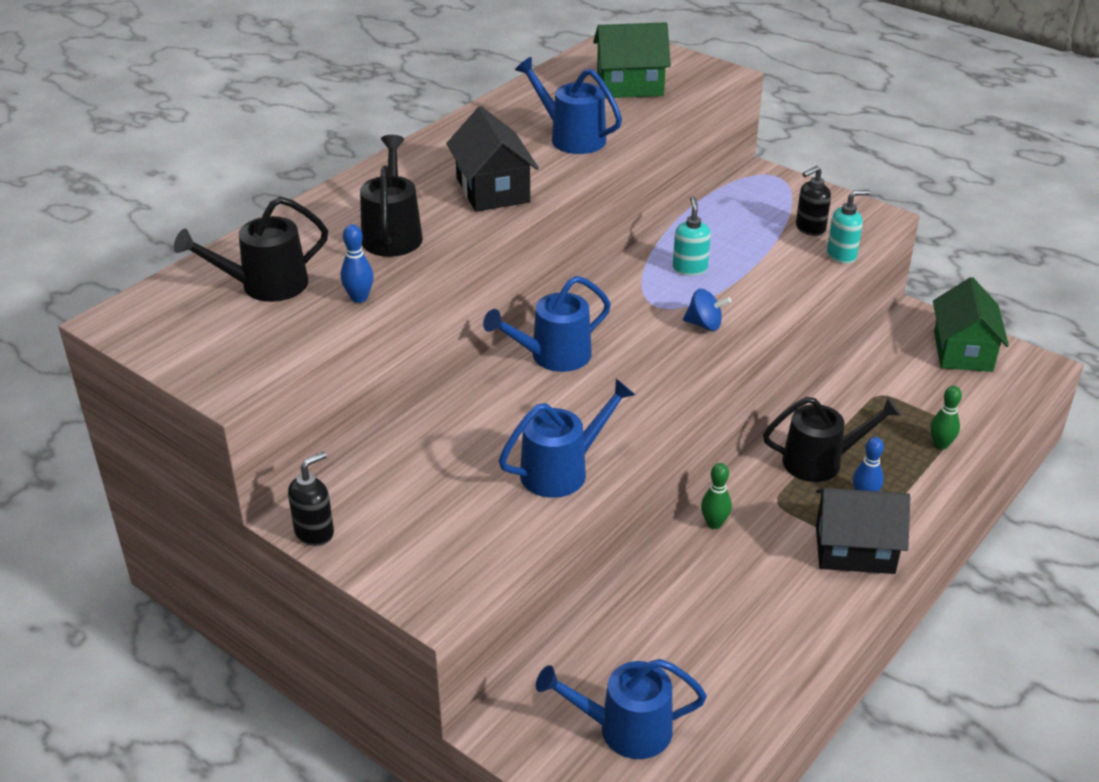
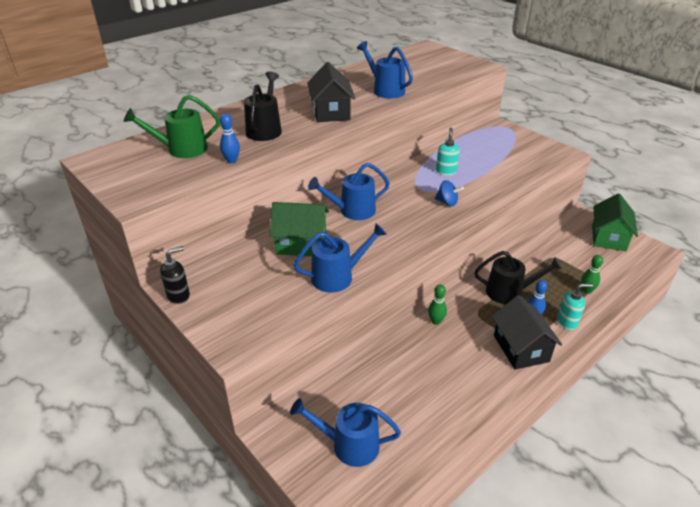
camera: 10 degrees right, 0 degrees up
(265, 286) = (181, 149): black watering can -> green watering can
(630, 86) = (427, 67): green house -> green house (301, 244)
(810, 229) = (522, 156): black soap dispenser -> none
(842, 255) = (539, 172): turquoise soap dispenser -> turquoise soap dispenser (567, 322)
(854, 549) = (521, 348): black house -> black house turned 60 degrees clockwise

